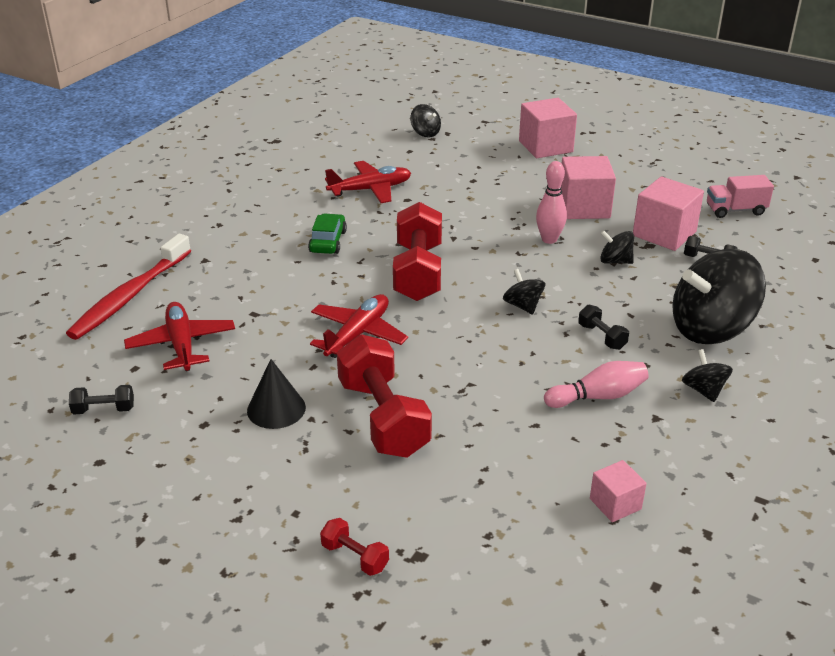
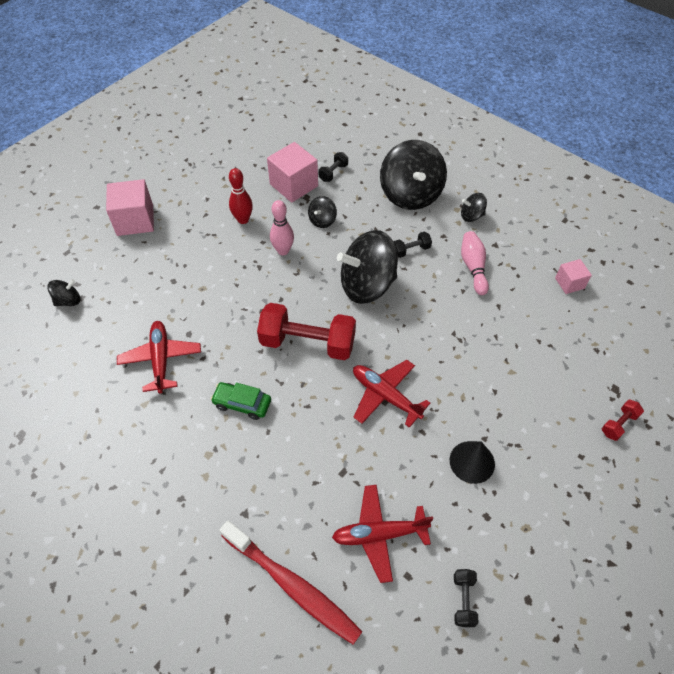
camera: 80 degrees left, 20 degrees up
(383, 418) = (487, 391): red dumbbell -> none
(523, 306) = (367, 285): black spinning top -> black spinning top, size x2.19
(584, 207) = (243, 219): pink cube -> red bowling pin
(735, 210) = (274, 141): pink truck -> none

